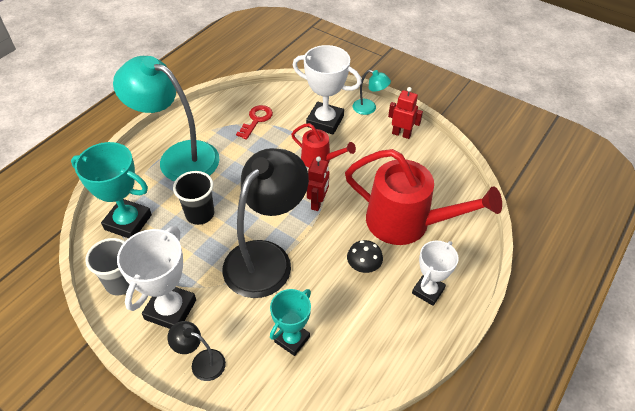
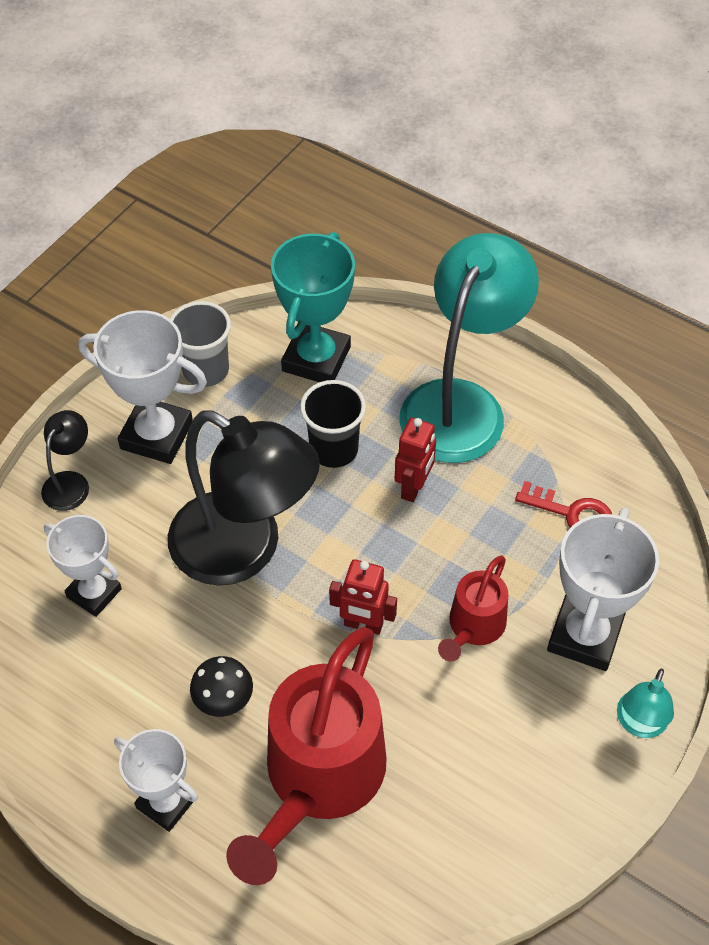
camera: 90 degrees right, 5 degrees up
(292, 339) = (94, 593): turquoise trophy -> white trophy
(401, 134) = (565, 787): red robot -> red robot (414, 487)

